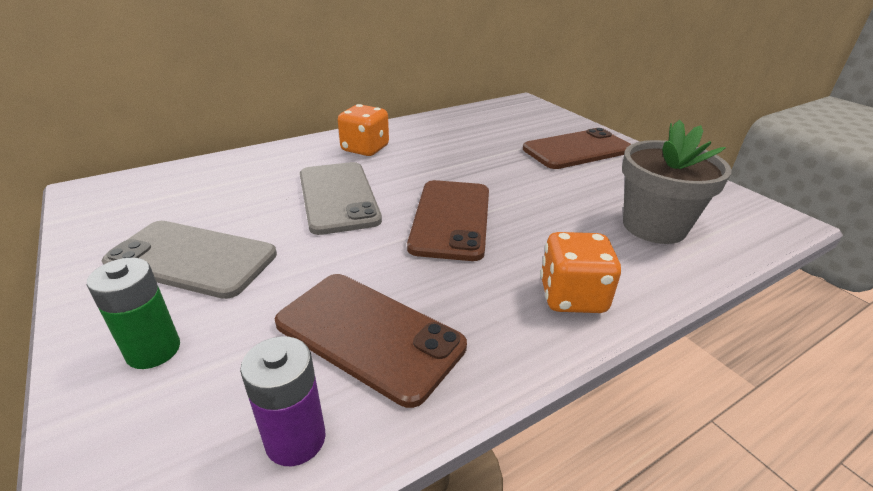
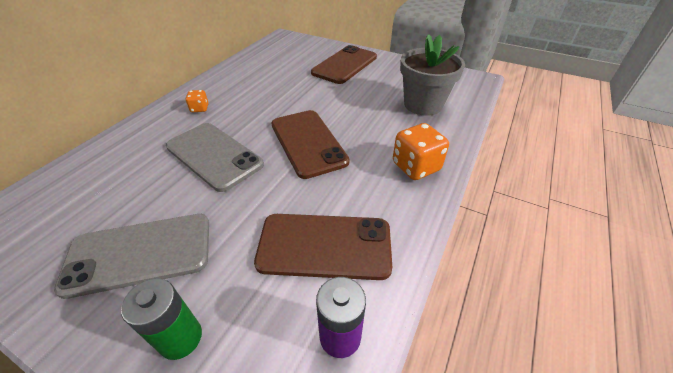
camera: 30 degrees left, 10 degrees up
(365, 149) = (199, 108): orange dice -> orange dice, size x0.53

